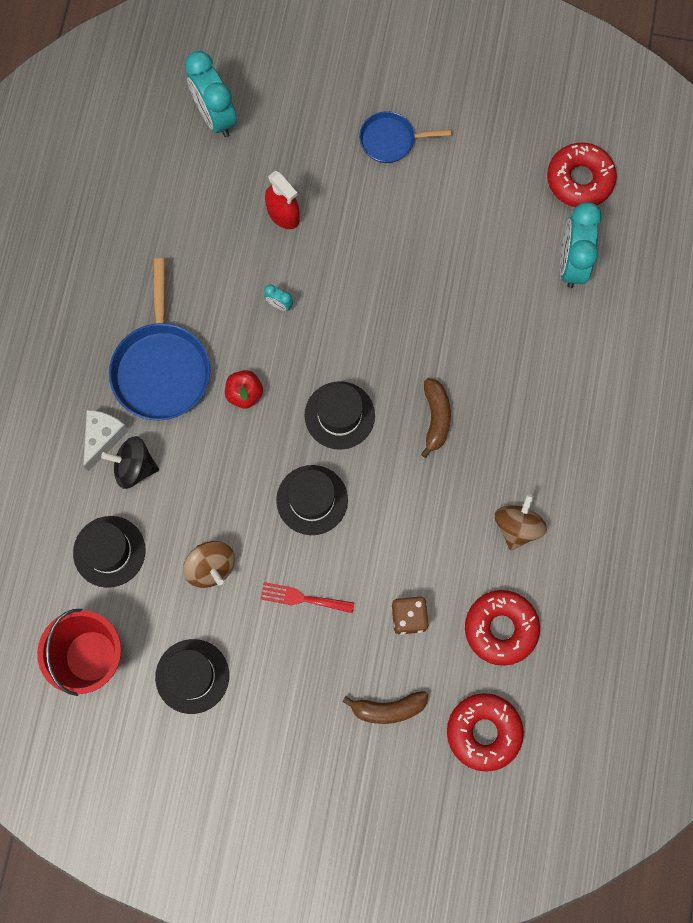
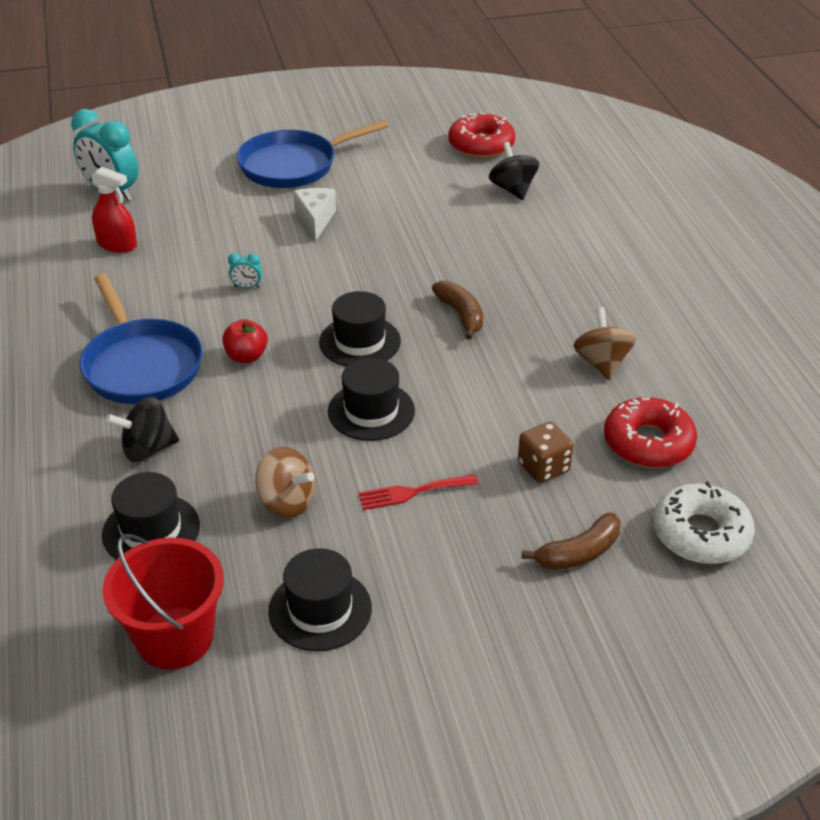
camera: 25 degrees left, 35 degrees down
(103, 438) = (97, 437): white cheese -> white cheese (315, 220)
(283, 214) = (215, 231): red spray bottle -> red spray bottle (117, 244)
(391, 140) = (293, 165): blue pan -> blue pan, size x1.74
(483, 732) = (700, 534): red donut -> white donut
(571, 263) = (513, 189): turquoise clock -> black spinning top

